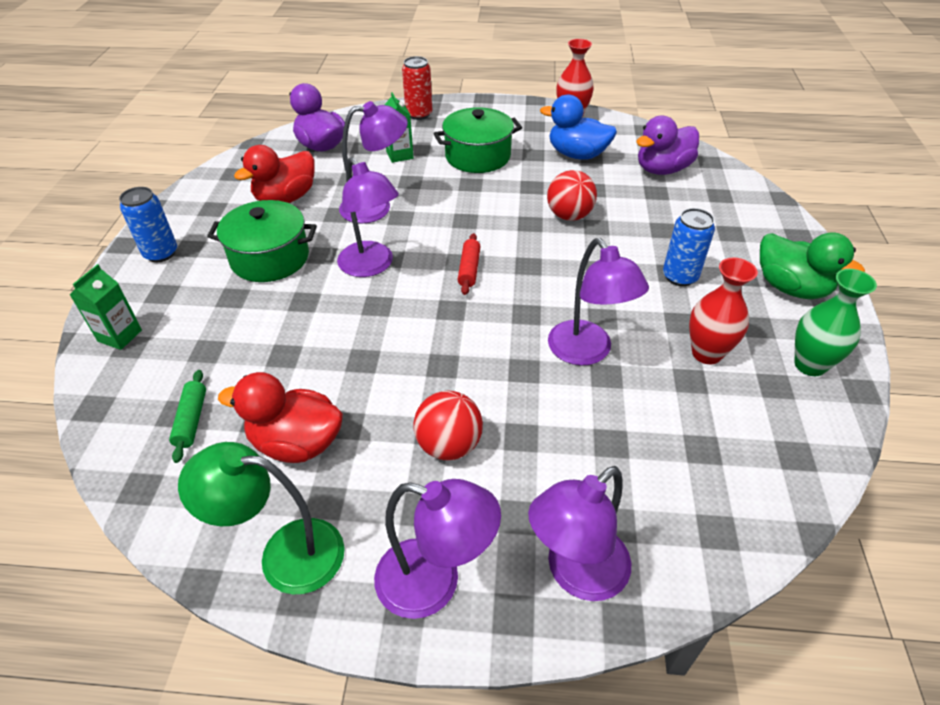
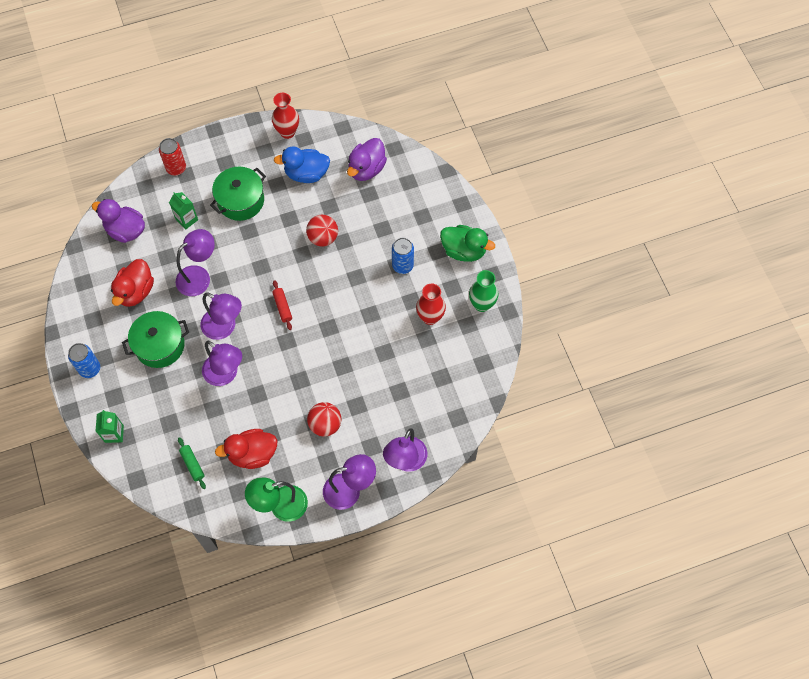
camera: 25 degrees left, 20 degrees up
(587, 352) = (370, 341): purple lamp -> purple lamp (225, 374)

